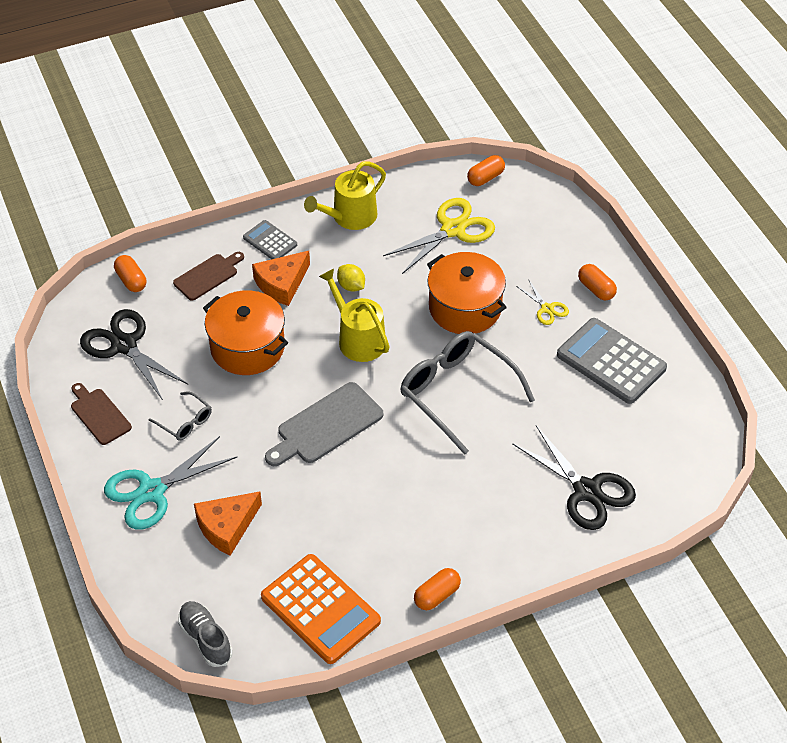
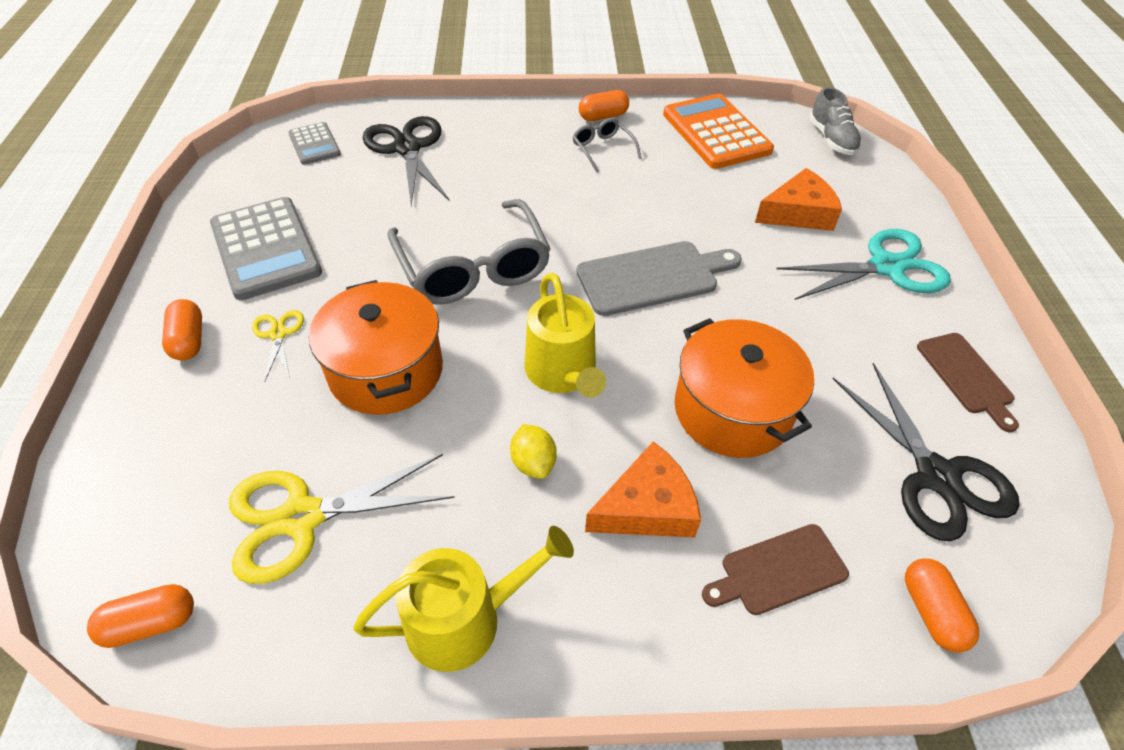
camera: 160 degrees left, 0 degrees up
(185, 422) = (839, 332): grey glasses -> grey glasses (602, 149)
(270, 241) = (642, 613): grey calculator -> grey calculator (314, 144)

